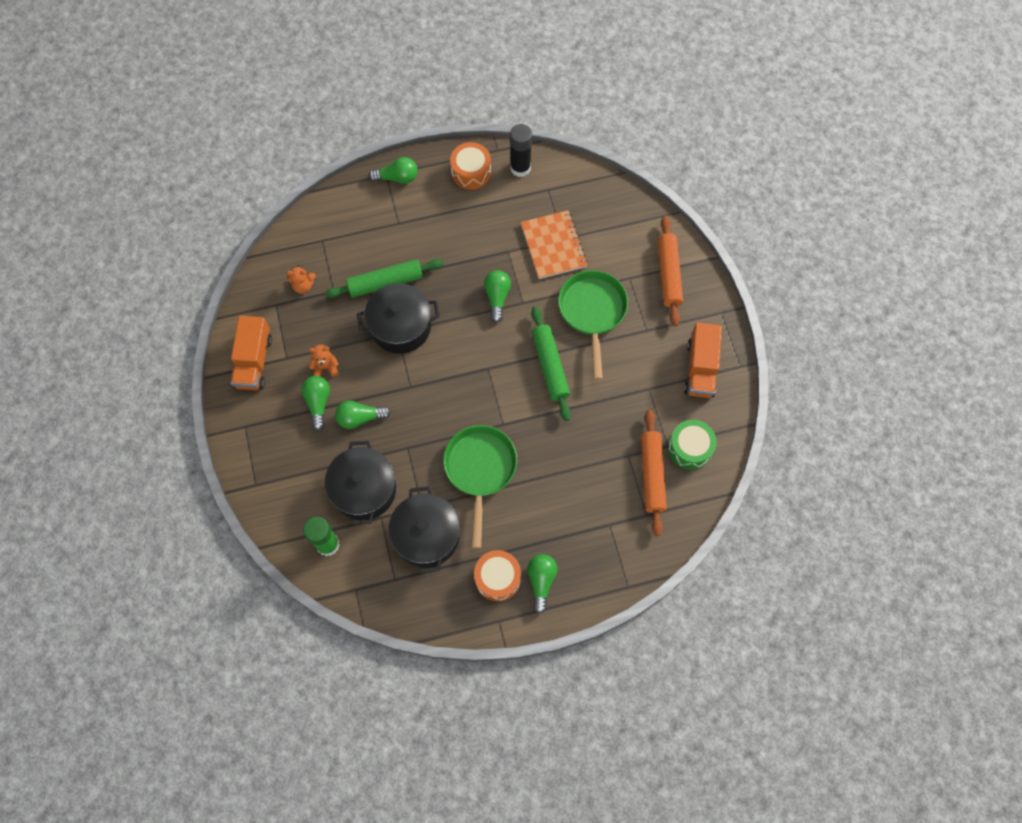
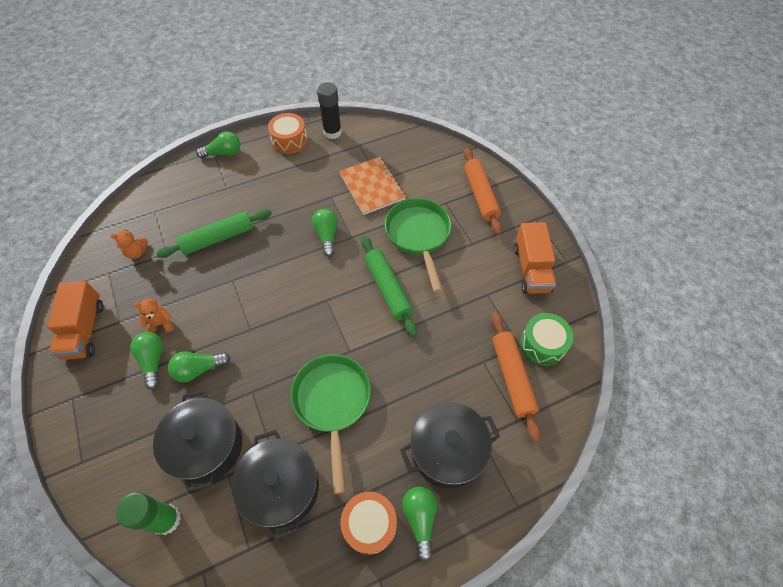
camera: 10 degrees left, 10 degrees down
(400, 326) = (236, 275): black pot -> black pot (447, 451)

